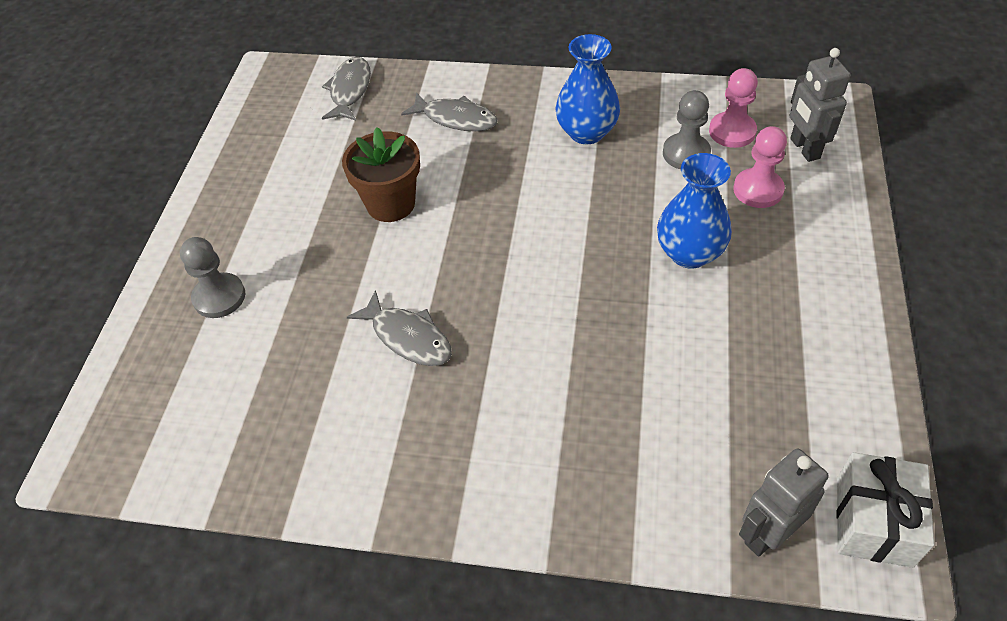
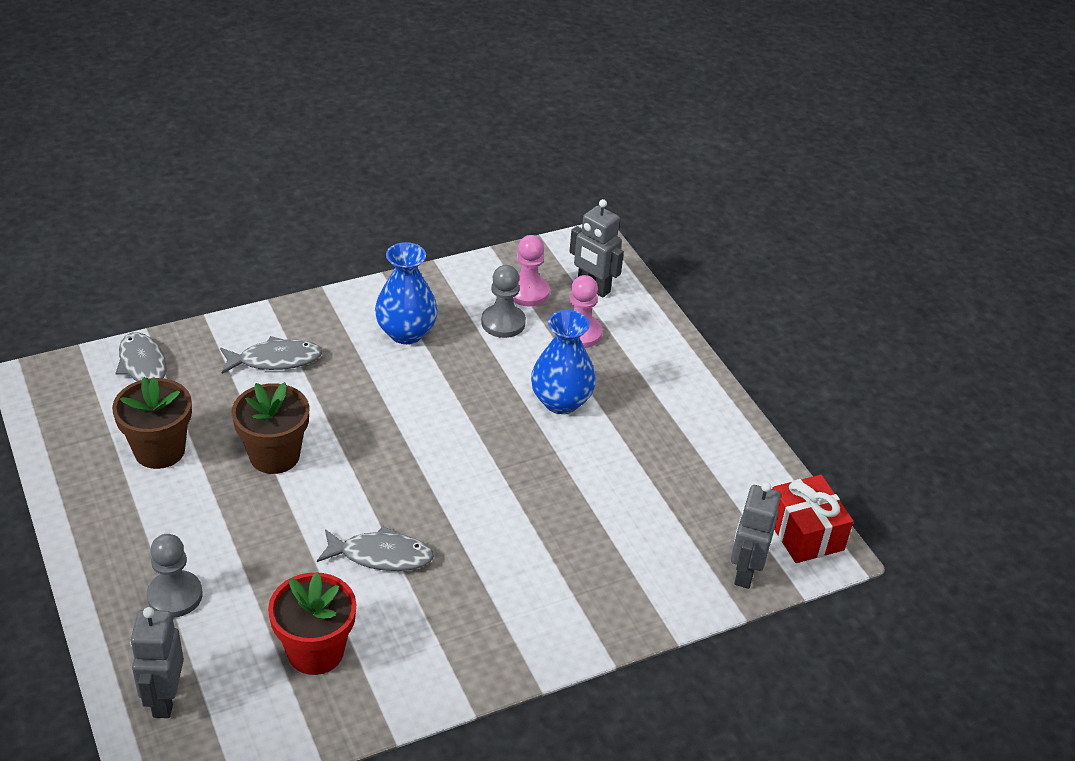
camera: 40 degrees left, 10 degrees down
(139, 388) = (164, 699): none -> grey robot
(284, 404) = (315, 651): none -> red flower pot
(307, 164) = (159, 450): none -> brown flower pot
(874, 521) = (804, 533): white gift -> red gift

